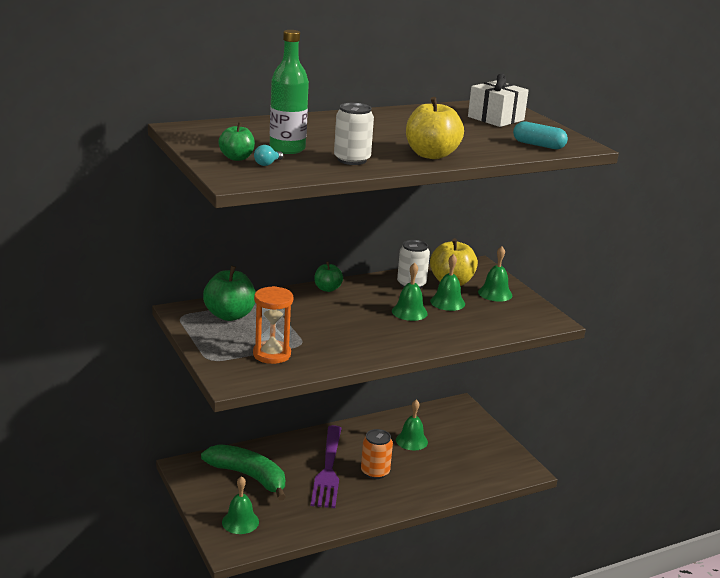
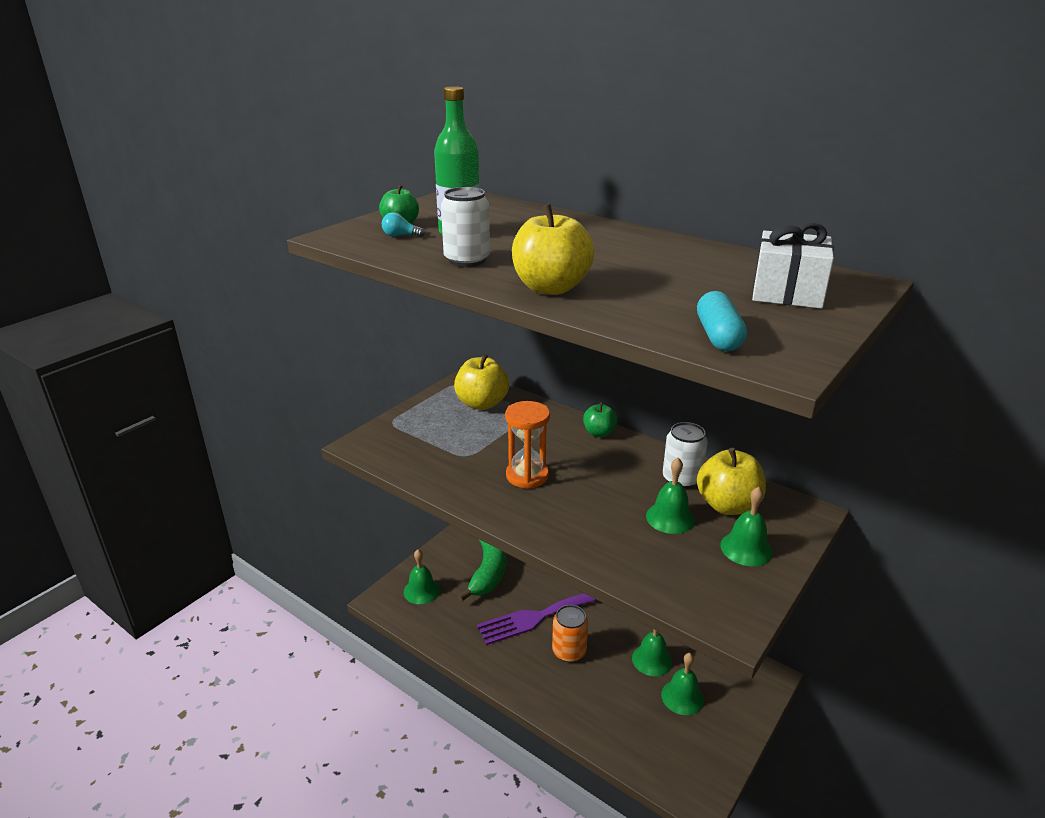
camera: 65 degrees right, 5 degrees up
(229, 315) = (482, 403): green apple -> yellow apple
(271, 354) = (429, 447): orange hourglass -> orange hourglass (527, 476)
(409, 312) = (610, 498): green bell -> green bell (682, 697)

